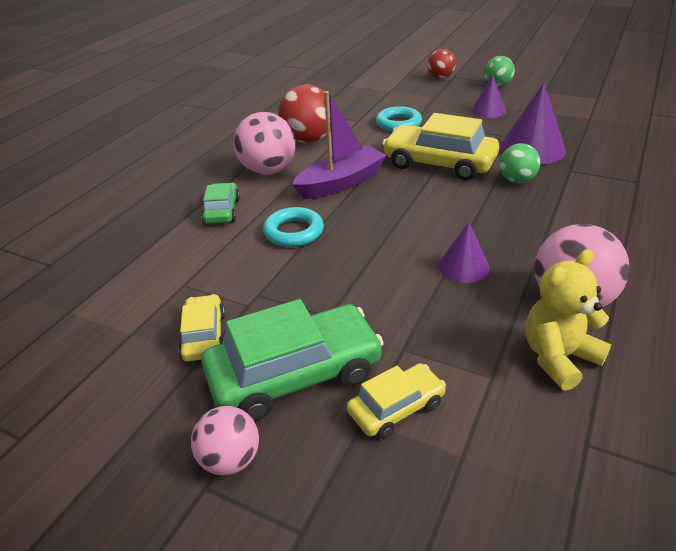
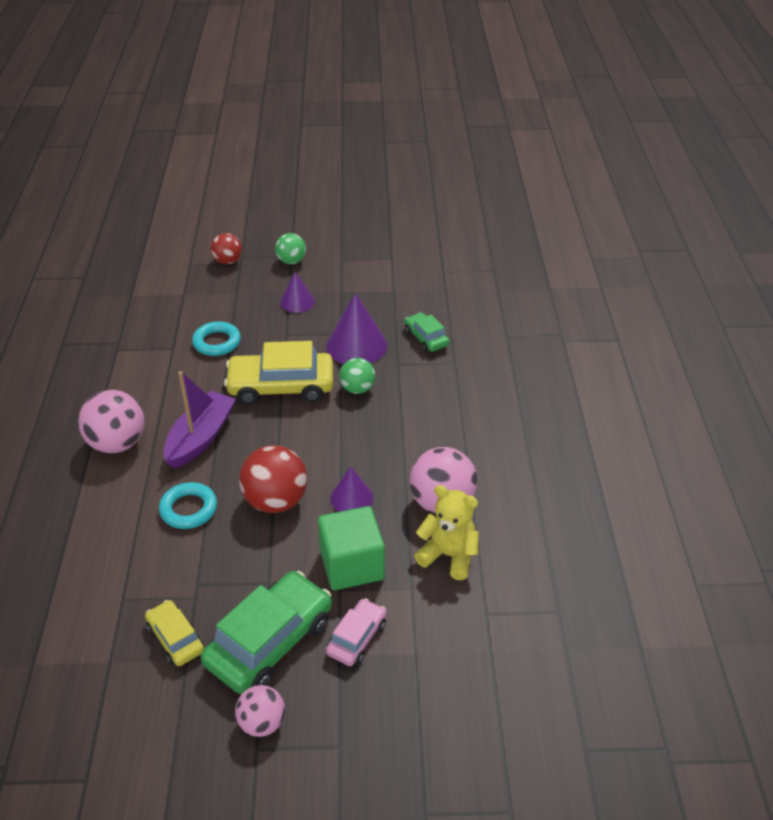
camera: 30 degrees left, 5 degrees up
(222, 211) = (102, 507): green car -> green car (426, 338)
(308, 140) = (134, 390): red ball -> red ball (275, 501)
(396, 408) = (356, 638): yellow car -> pink car
(431, 329) = (352, 565): none -> green cube
(558, 357) = (448, 555): yellow teddy bear -> yellow teddy bear turned 90 degrees clockwise

